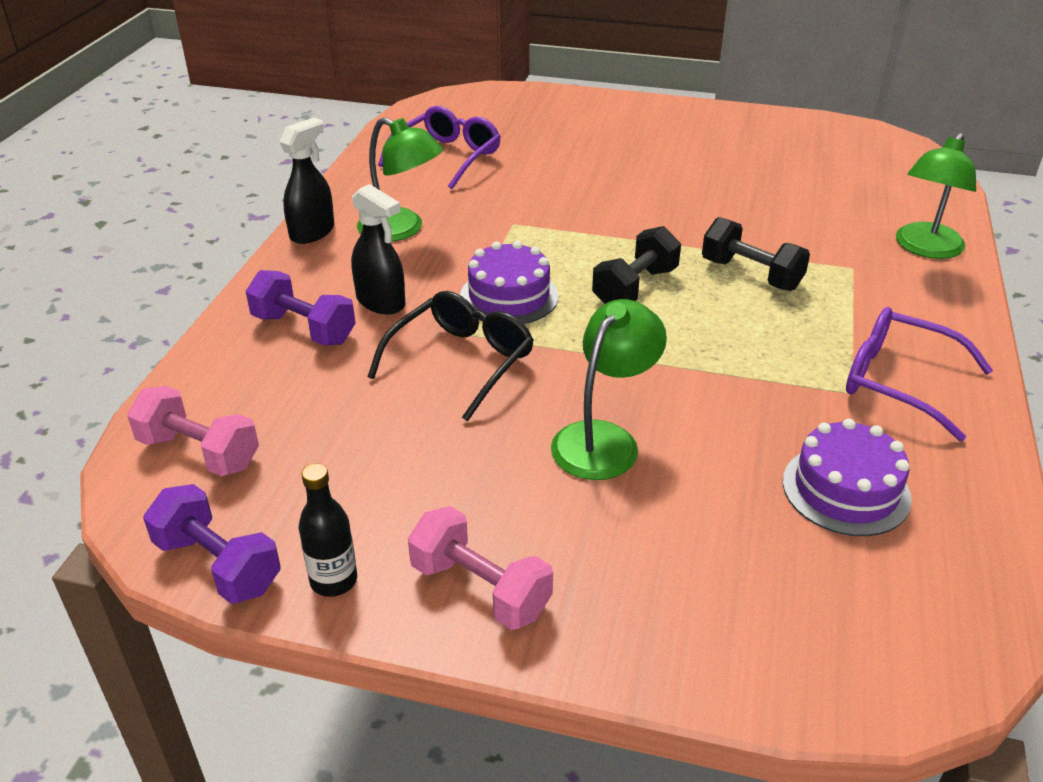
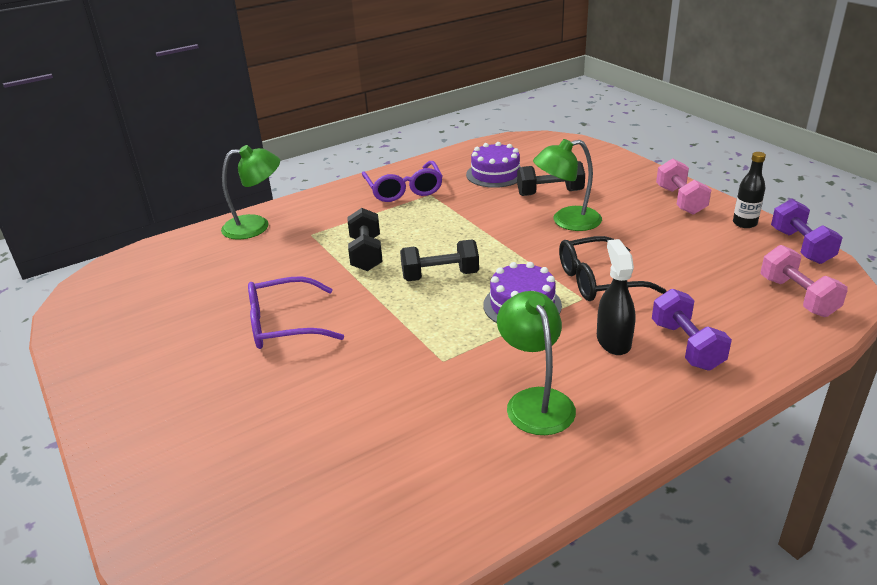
camera: 135 degrees left, 5 degrees down
(312, 232) = (616, 441): black spray bottle -> none
(447, 157) = (391, 478): purple glasses -> purple glasses (284, 325)
(702, 489) = (550, 193): none -> black dumbbell

